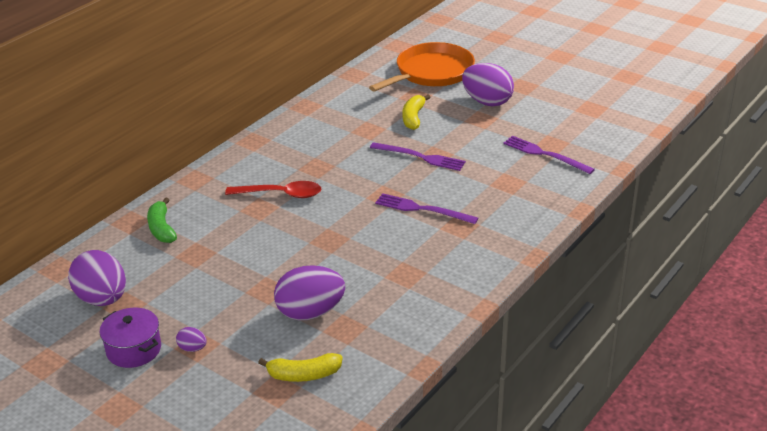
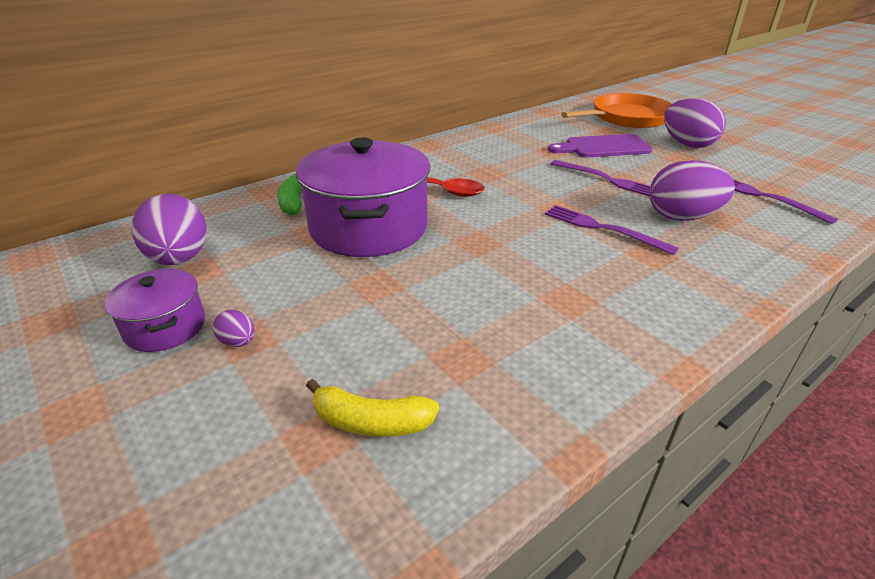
camera: 15 degrees right, 0 degrees up
(238, 242) = (369, 227): none -> purple pot
(310, 312) = (420, 325): purple egg -> purple egg (682, 217)
(413, 117) = (603, 147): yellow banana -> purple cutting board

